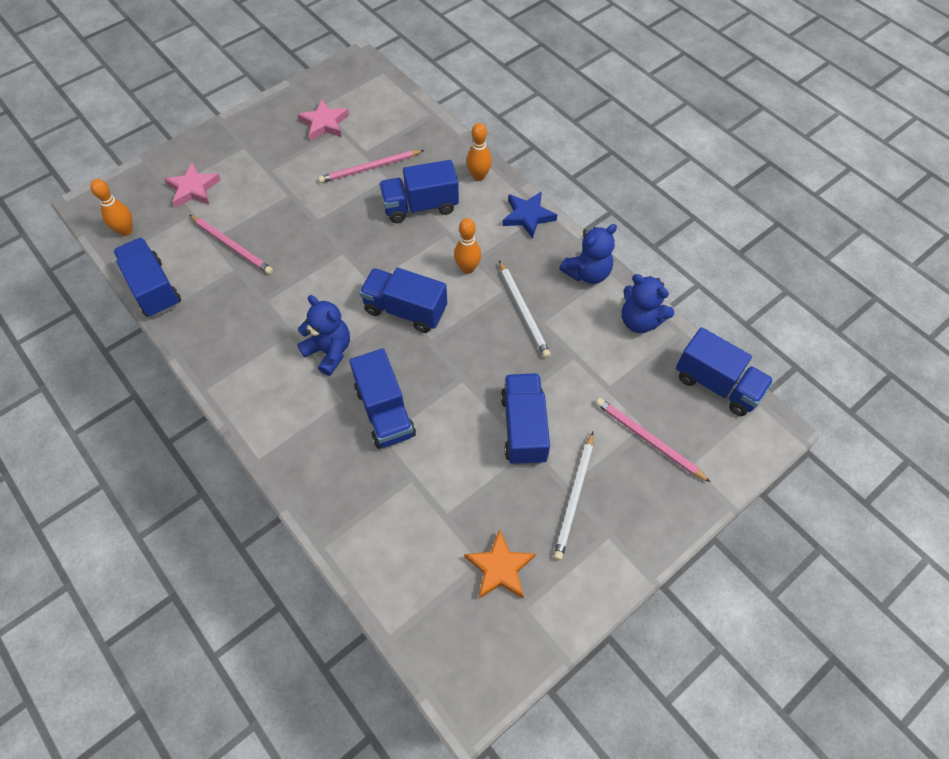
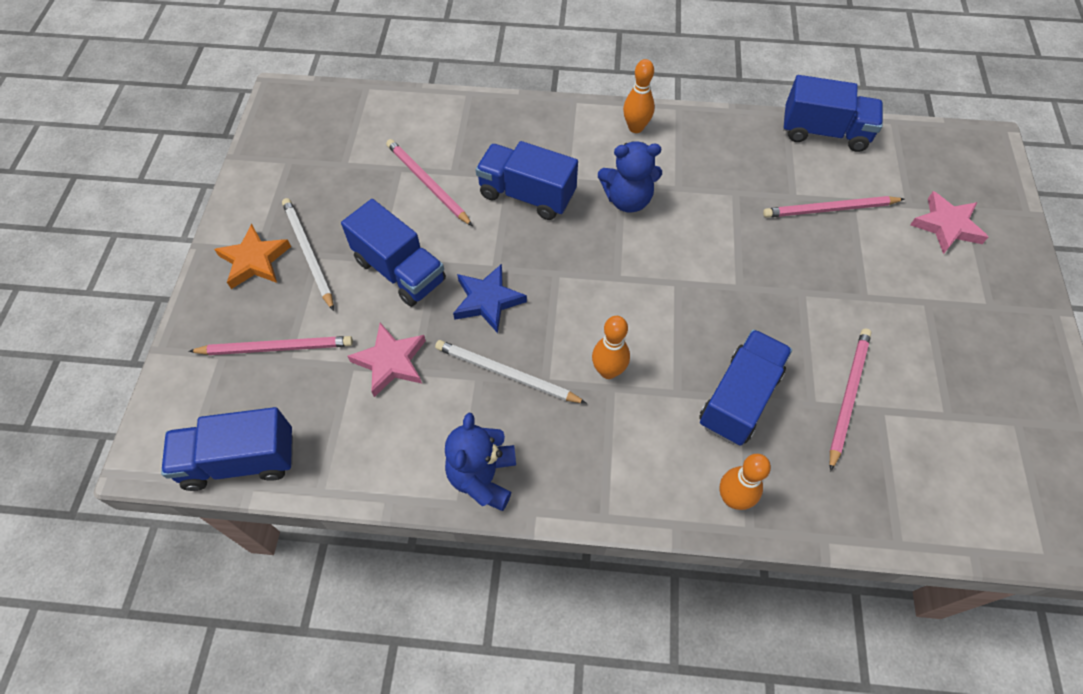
camera: 135 degrees right, 0 degrees up
(126, 231) = (923, 150): orange bowling pin -> orange bowling pin (636, 127)
(324, 123) = (973, 407): pink star -> pink star (390, 361)
(405, 310) = (613, 282): blue truck -> none
(439, 483) = (427, 183): none -> pink pencil
(500, 568) = (327, 169): orange star -> orange star (254, 260)
(528, 216) = (619, 493): blue star -> blue star (487, 300)
(640, 321) = (376, 466): blue teddy bear -> none

